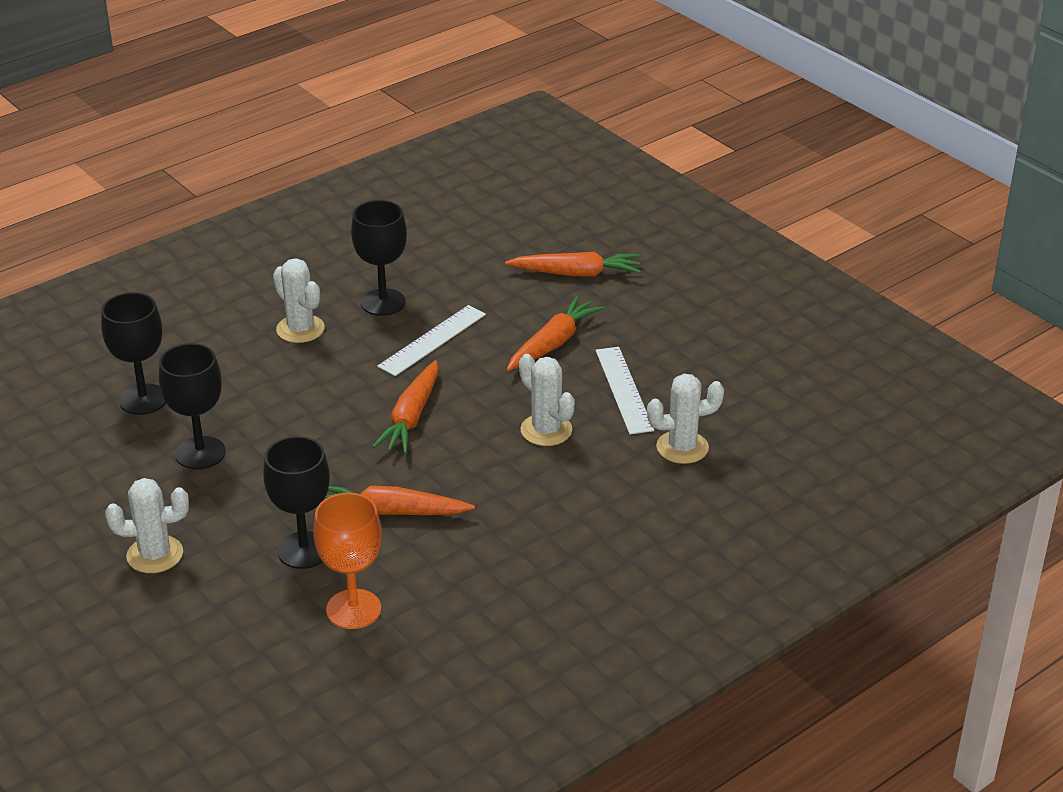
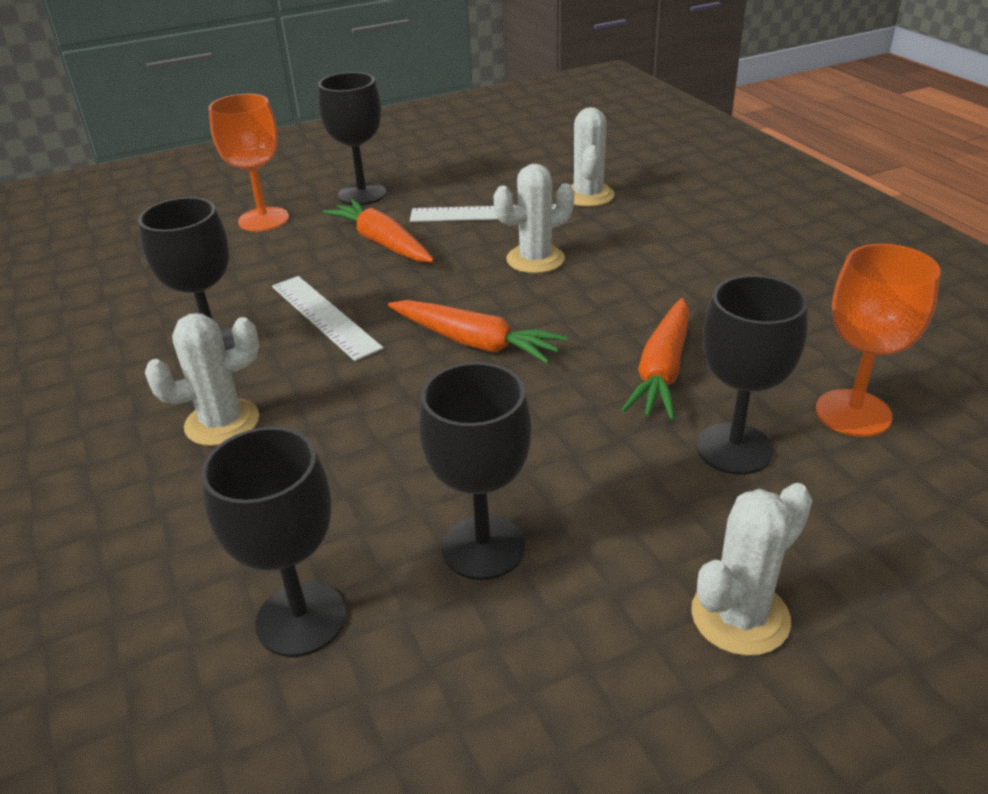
camera: 75 degrees left, 0 degrees up
(155, 555) = (740, 616): white cactus -> white cactus turned 45 degrees clockwise
(576, 273) = (263, 219): orange carrot -> orange goblet
(641, 314) = (362, 194): none -> black goblet

